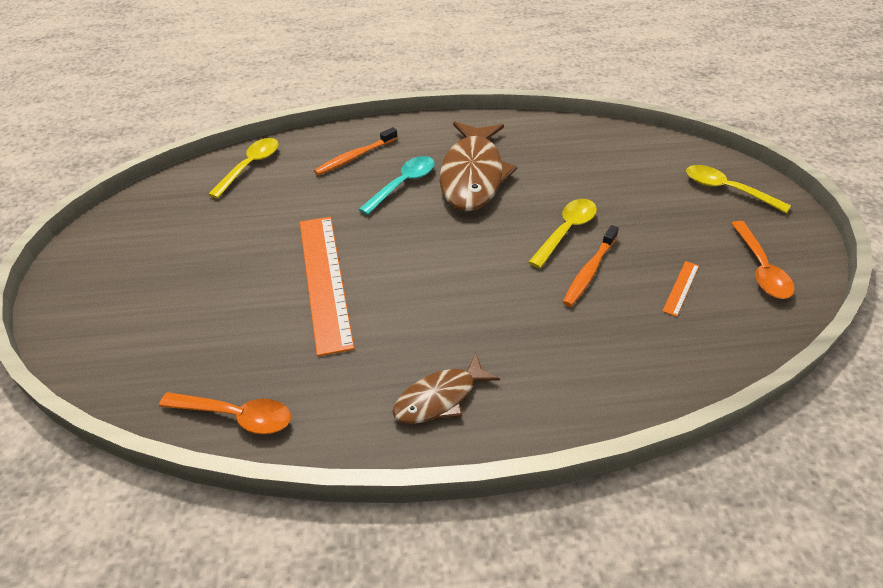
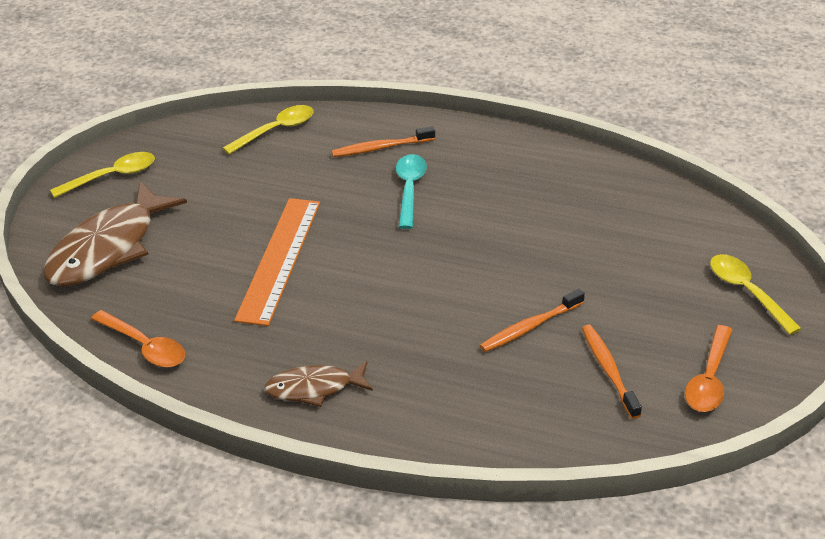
camera: 25 degrees right, 5 degrees down
(403, 184) = (409, 189): turquoise spoon -> turquoise spoon turned 60 degrees counterclockwise
(473, 175) = (485, 200): brown fish -> brown fish (108, 248)
(566, 231) = (537, 282): yellow spoon -> yellow spoon (112, 176)
(681, 288) = (609, 370): orange ruler -> orange toothbrush

